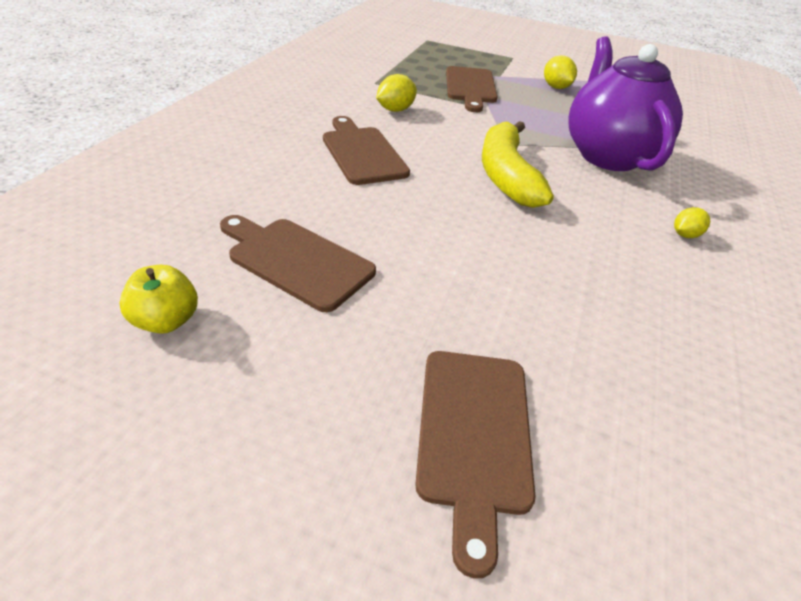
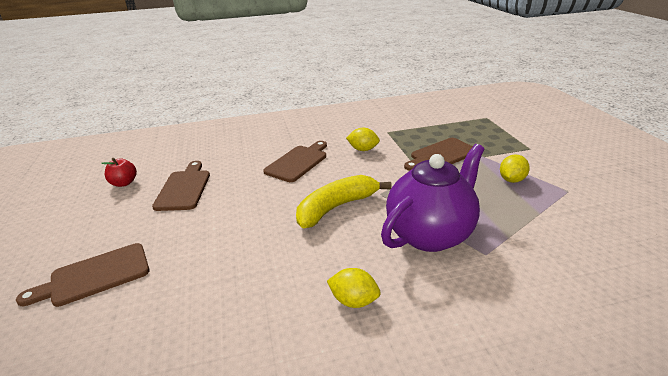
camera: 60 degrees right, 10 degrees down
(166, 321) = (124, 183): yellow apple -> red apple
(685, 235) = (354, 301): yellow lemon -> yellow lemon, size x1.50

